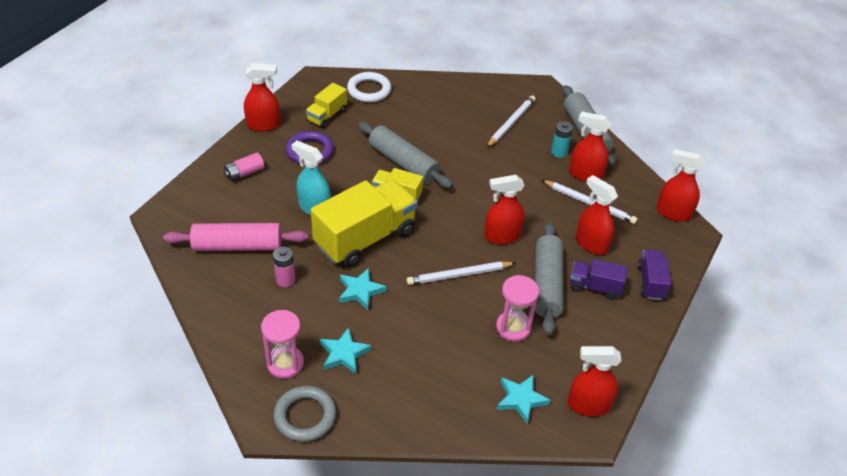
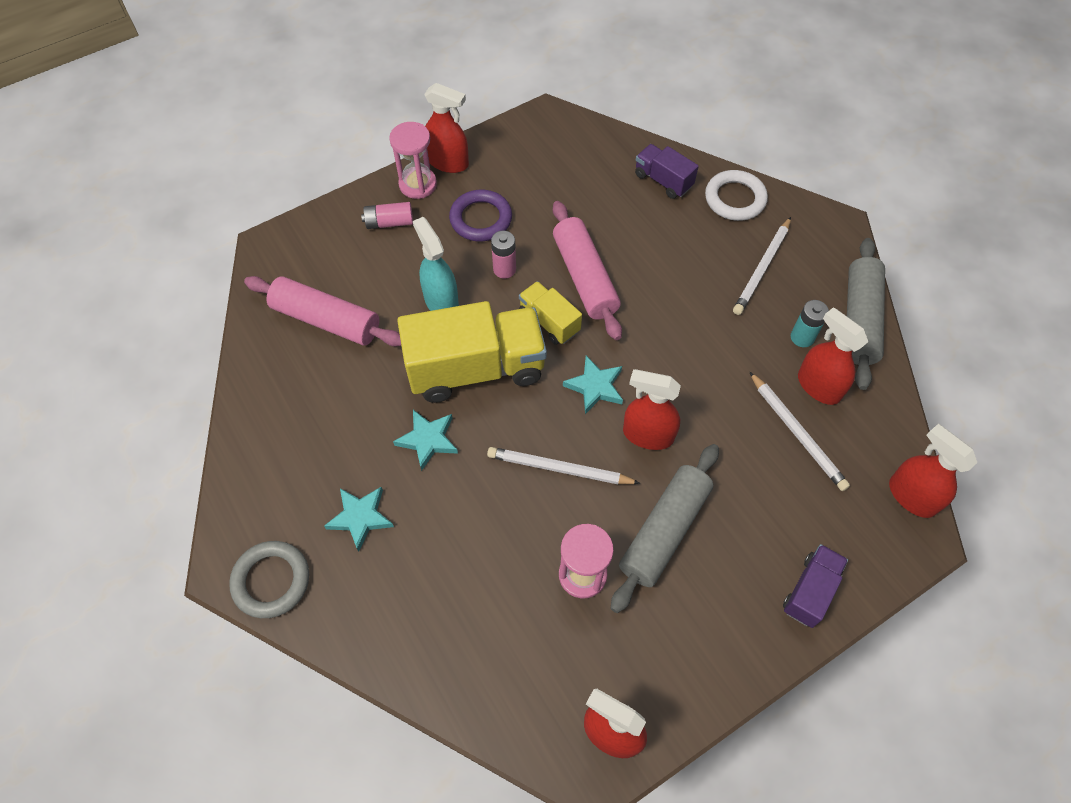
camera: 30 degrees right, 15 degrees up
(285, 280) = (353, 388): pink battery -> pink battery (504, 269)
(285, 363) = (289, 500): pink hourglass -> pink hourglass (418, 184)
(327, 116) = (530, 175): yellow truck -> none
(369, 90) = (603, 154): white ring -> white ring (735, 199)
(403, 163) = (584, 277): grey rolling pin -> pink rolling pin
(511, 123) = (762, 268): white pencil -> white pencil turned 150 degrees clockwise
(521, 399) = (531, 682): turquoise star -> turquoise star (595, 386)
(591, 244) = (761, 496): red spray bottle -> none
(594, 287) = (726, 563): purple truck -> purple truck (663, 181)

